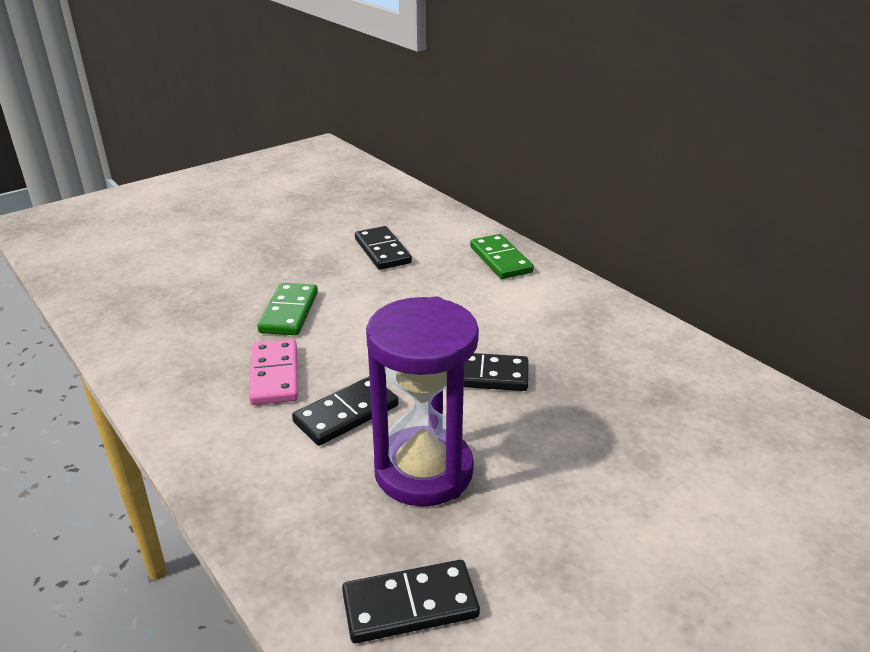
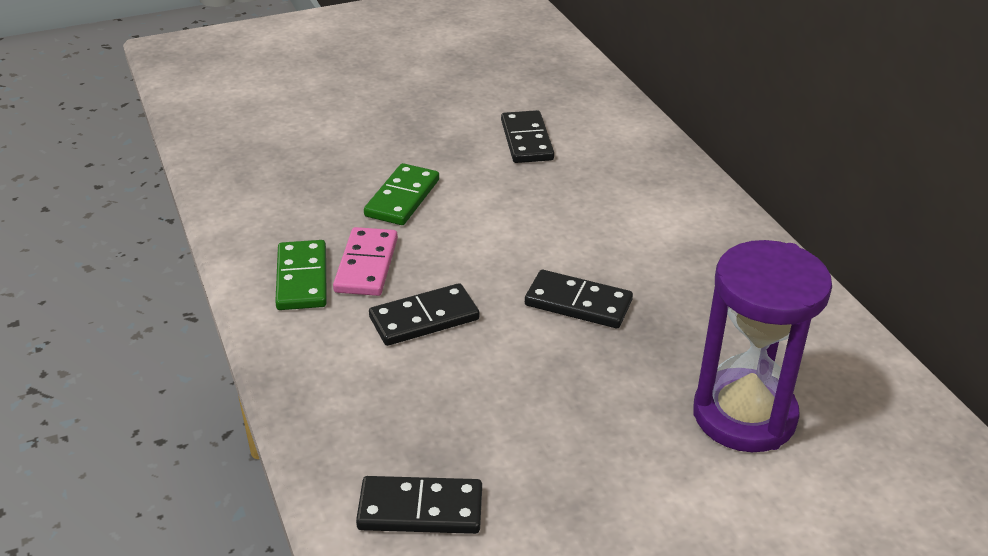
camera: 15 degrees right, 5 degrees up
(423, 471) = (479, 390): purple hourglass -> purple hourglass (744, 415)
(500, 259) = (656, 171): green domino -> green domino (301, 278)

